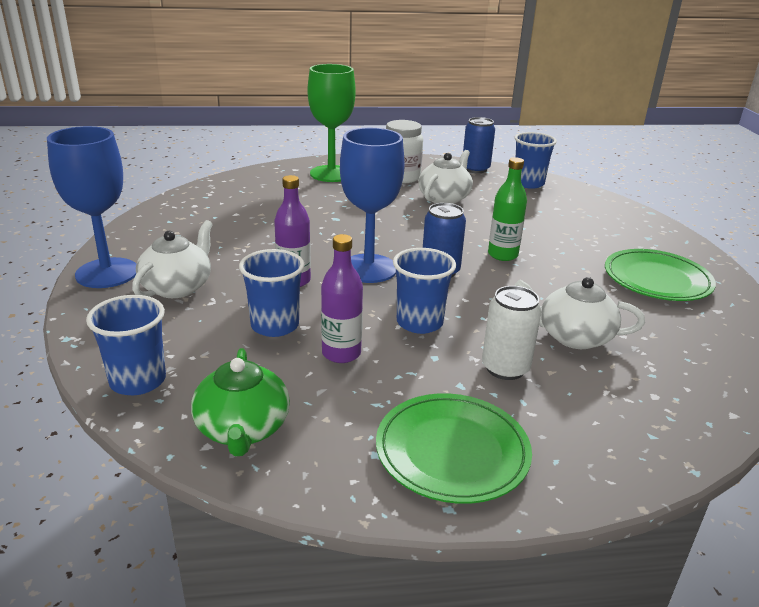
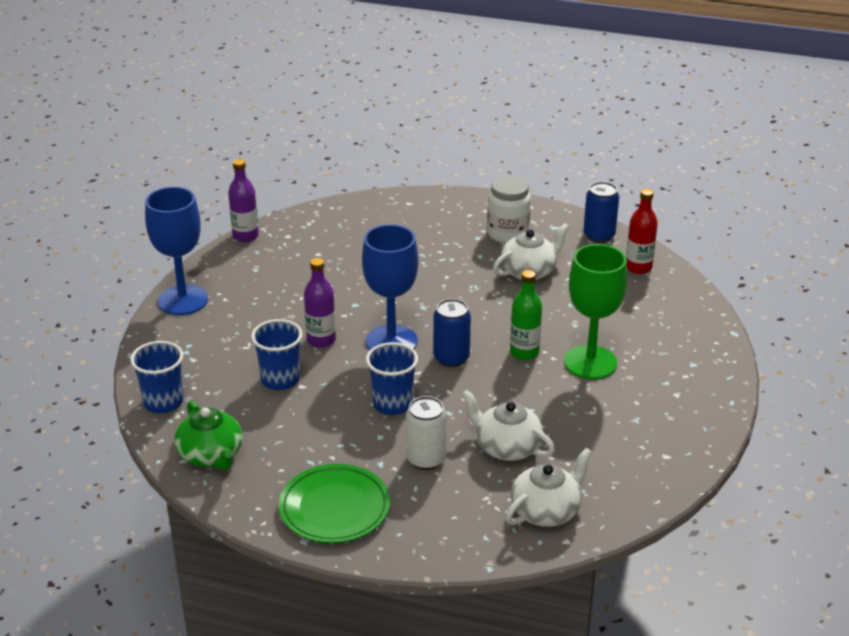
camera: 25 degrees right, 5 degrees up
(178, 287) = (228, 326): white teapot -> white teapot (546, 511)
(242, 429) = (211, 455): green teapot -> green teapot turned 45 degrees counterclockwise
(331, 174) = (440, 216): green goblet -> green goblet (590, 362)
(341, 353) = (313, 416): purple bottle -> purple bottle (245, 236)
(528, 183) = (638, 267): blue cup -> red bottle
(657, 280) = (645, 412): green plate -> none

